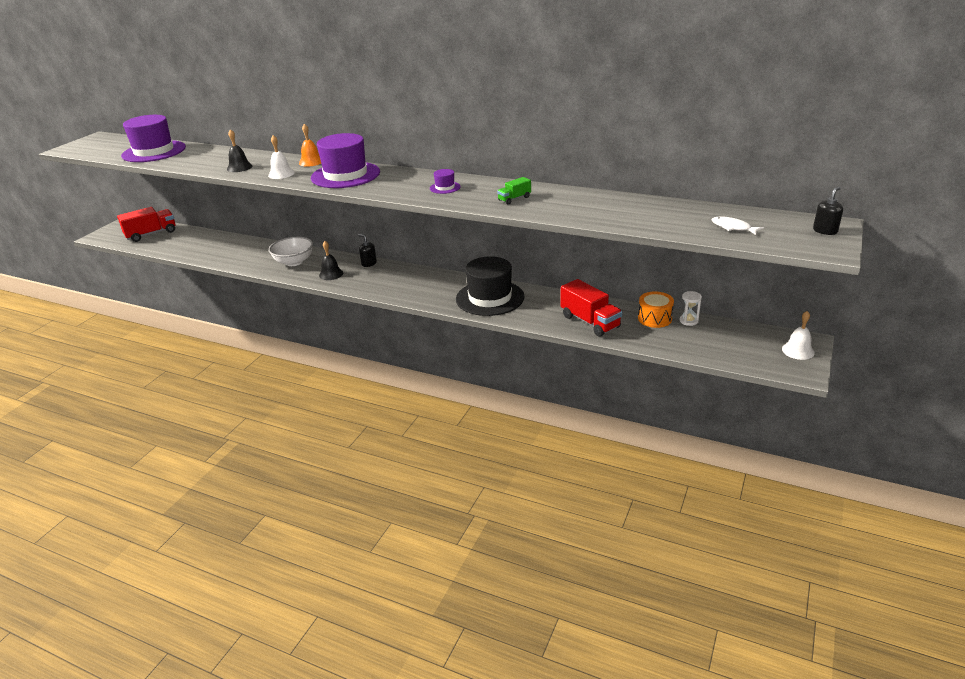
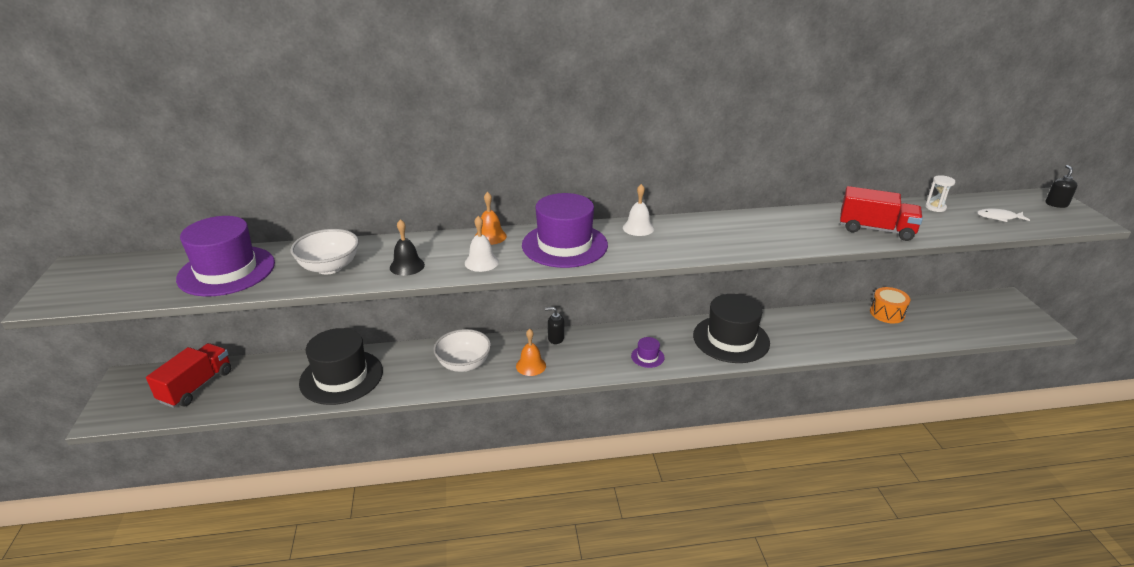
camera: 35 degrees left, 0 degrees up
(201, 160) = (329, 267): none -> white bowl
(222, 249) = (341, 377): none -> black hat
(331, 274) = (531, 366): black bell -> orange bell
(445, 187) = (699, 235): purple hat -> purple hat (647, 357)
(514, 199) = (787, 232): green truck -> none
(590, 322) = (846, 335): red truck -> red truck (876, 229)
(688, 321) = (912, 307): white hourglass -> white hourglass (935, 207)
(798, 351) = (1014, 308): white bell -> white bell (638, 228)

